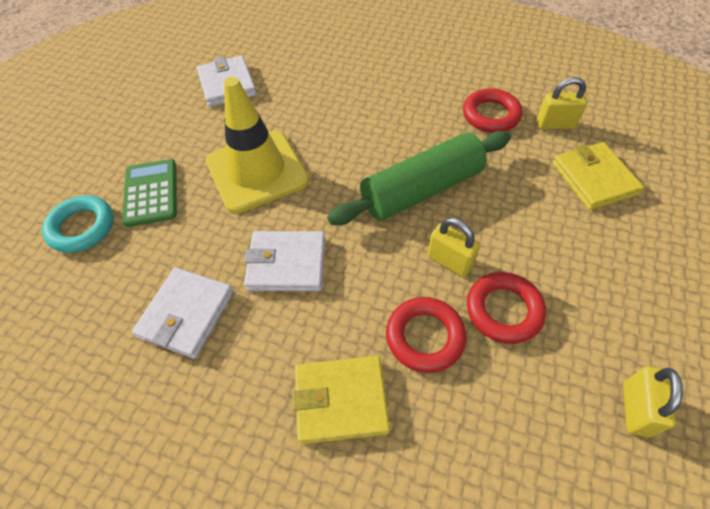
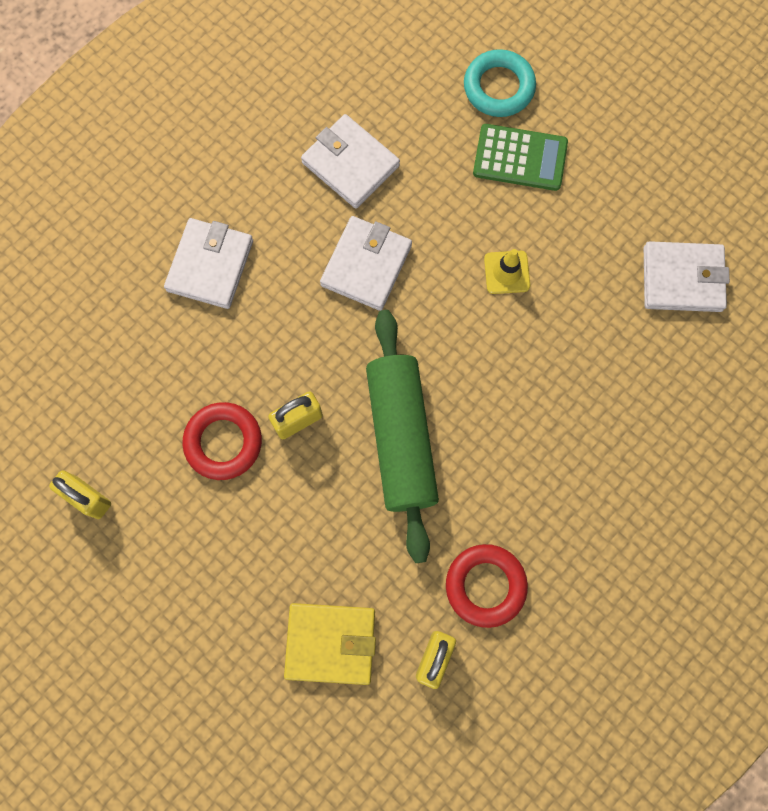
camera: 110 degrees right, 20 degrees up
(257, 171) = (507, 272): yellow traffic cone -> yellow traffic cone, size x0.42
(341, 400) = (210, 265): yellow wallet -> white wallet
(425, 337) = (232, 358): red ring -> none

